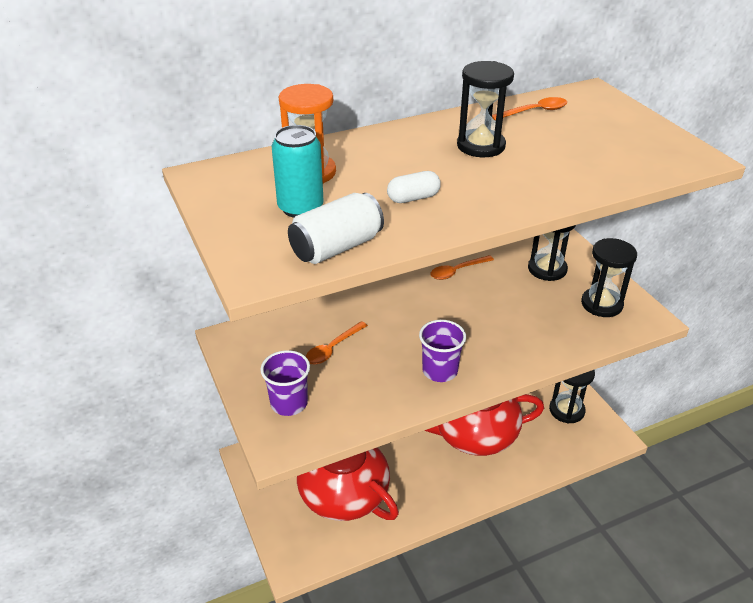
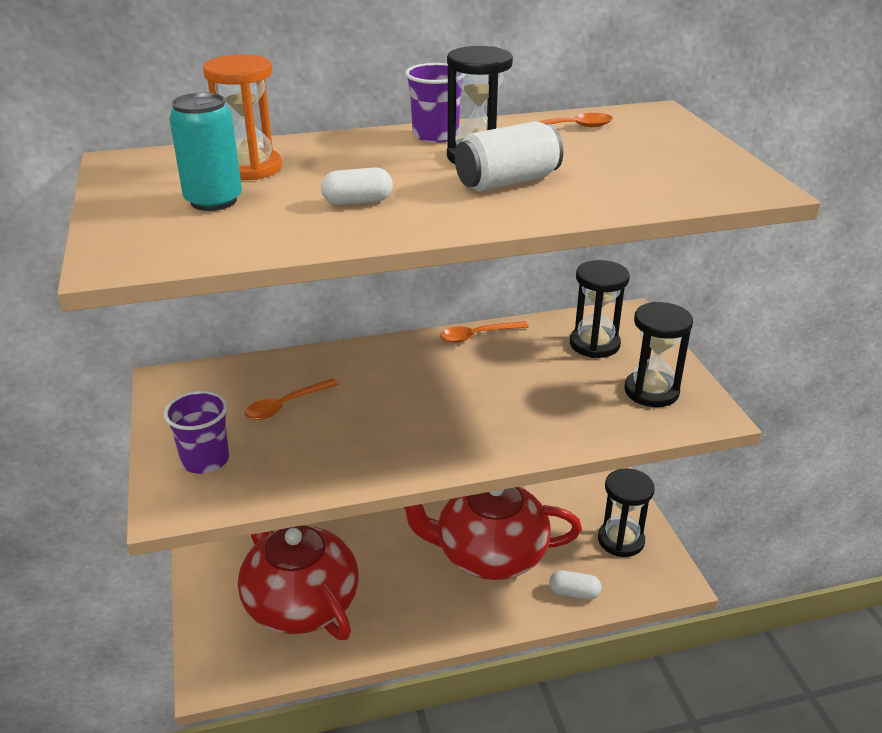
camera: 10 degrees right, 5 degrees down
(336, 247) = (229, 243): white can -> white can (507, 182)
(440, 371) = (408, 445): purple cup -> purple cup (435, 135)
(544, 456) = (574, 593): none -> white capsule

